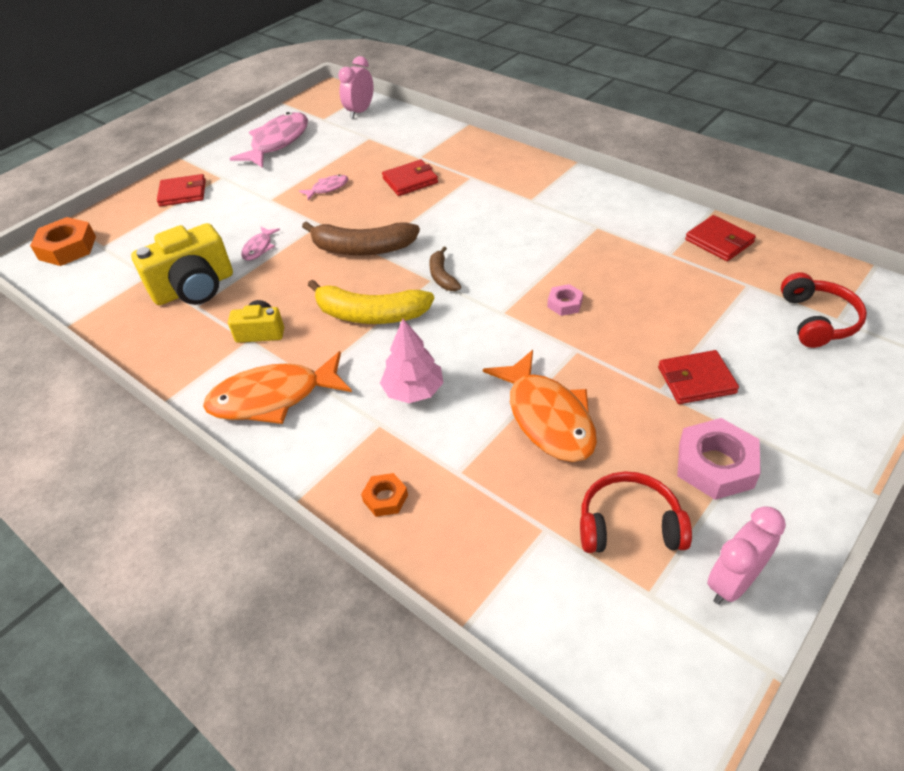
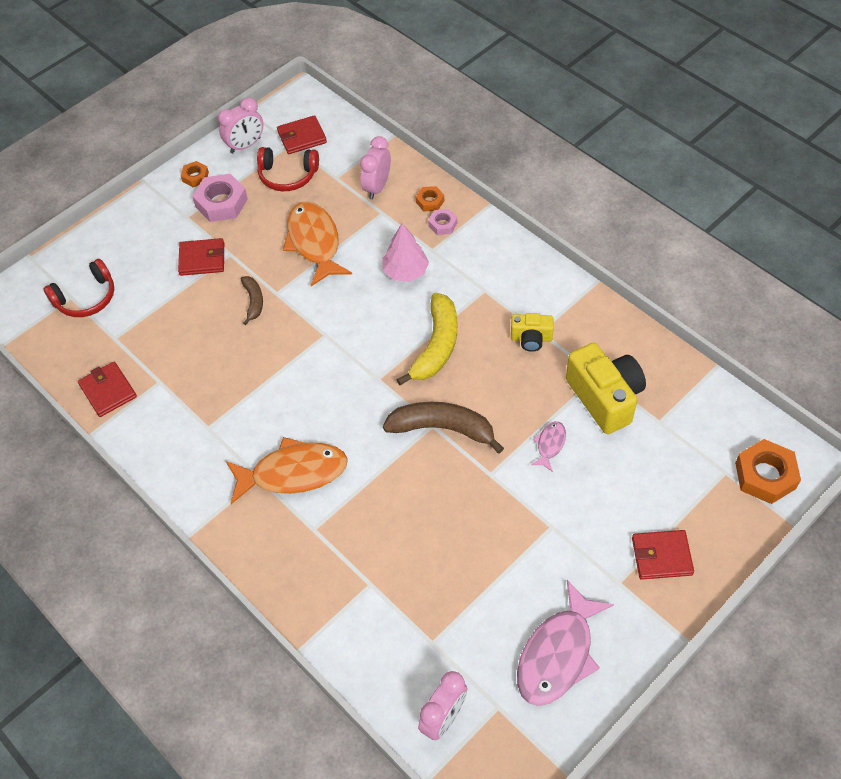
camera: 175 degrees left, 10 degrees up
(194, 288) = (604, 398): yellow camera -> yellow camera turned 90 degrees clockwise
(273, 398) = (511, 277): orange fish -> orange fish (293, 473)
(327, 188) = (483, 536): pink fish -> none
(370, 314) = (436, 346): yellow banana -> yellow banana turned 90 degrees clockwise
(410, 181) = (385, 534): red wallet -> red wallet (302, 137)
(442, 276) = (368, 381): brown banana -> brown banana (253, 301)
(473, 516) = (377, 187): none -> pink clock
(564, 304) = (270, 337): pink nut -> pink nut (442, 224)
(786, 508) = (195, 177): none -> orange nut
(817, 320) = (86, 298): red headphones -> red headphones turned 135 degrees counterclockwise

